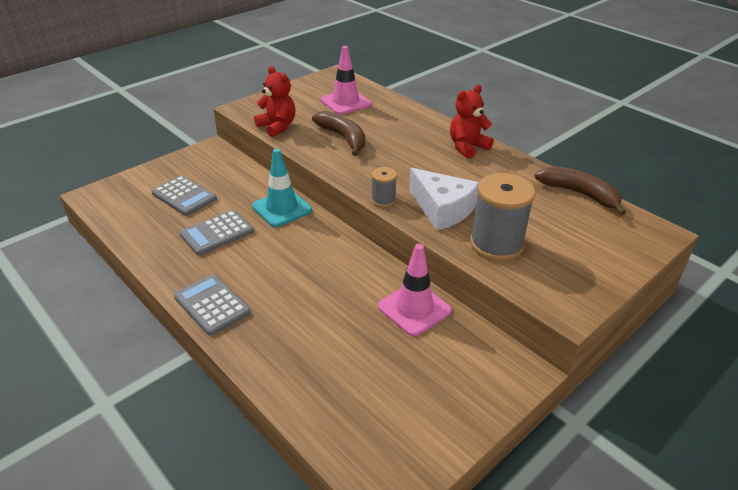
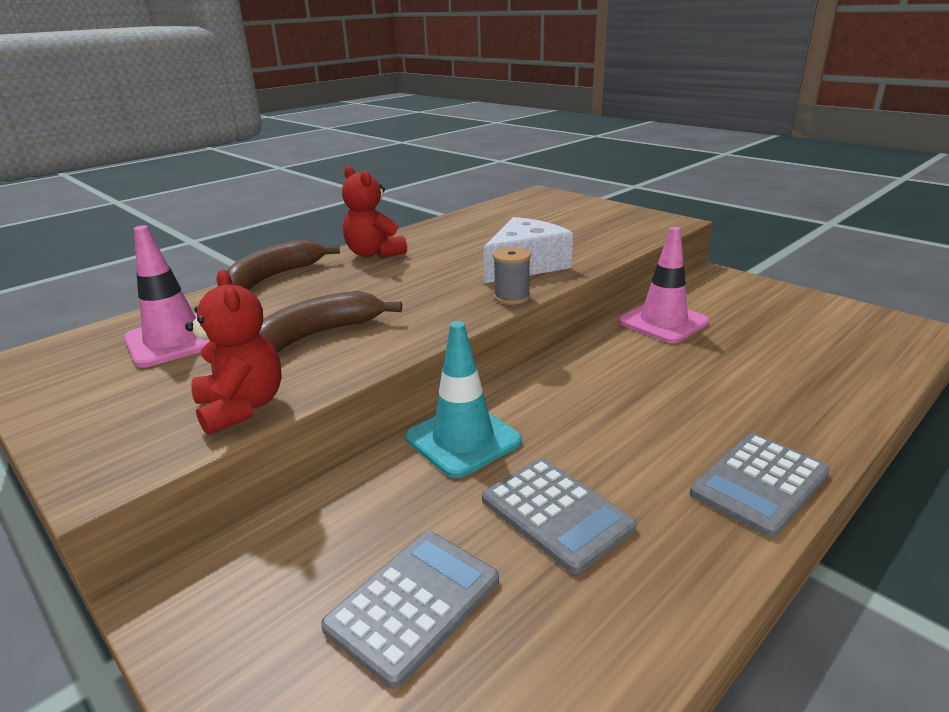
camera: 90 degrees left, 10 degrees down
(277, 127) = (242, 407): red teddy bear -> red teddy bear turned 105 degrees clockwise
(496, 244) = (586, 243): grey spool -> none
(579, 194) = (481, 212): brown banana -> brown banana (274, 277)

